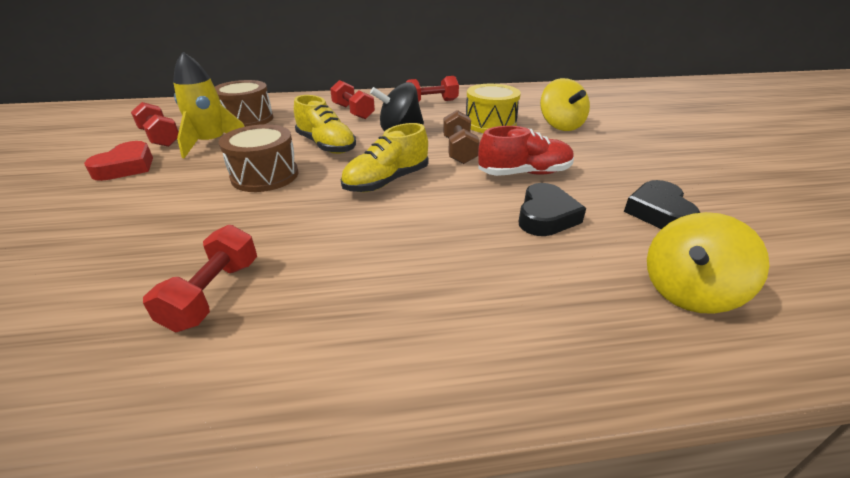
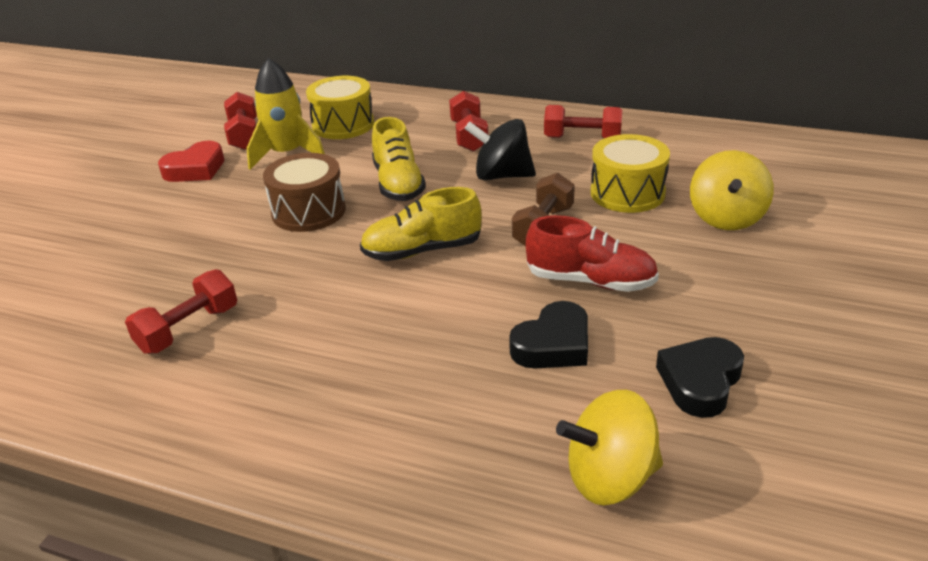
camera: 30 degrees right, 0 degrees up
(247, 119) = (343, 125): brown drum -> yellow drum

